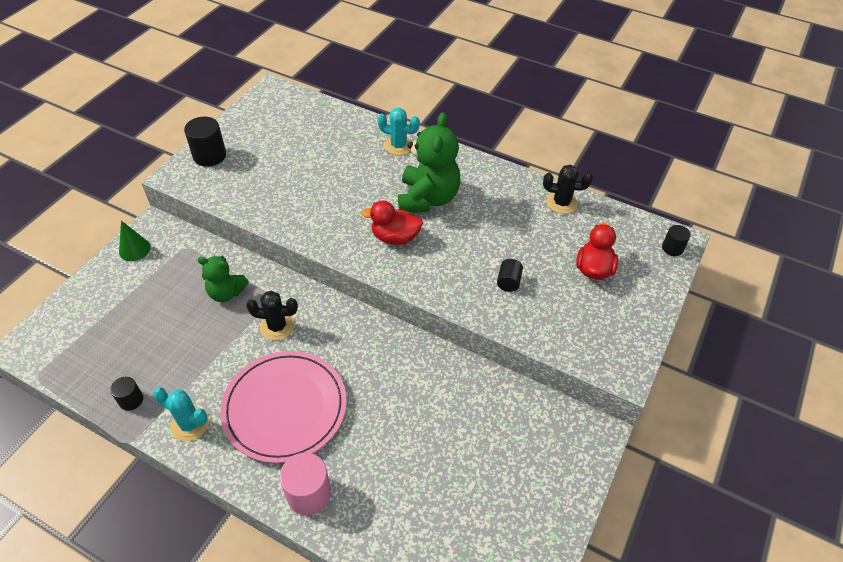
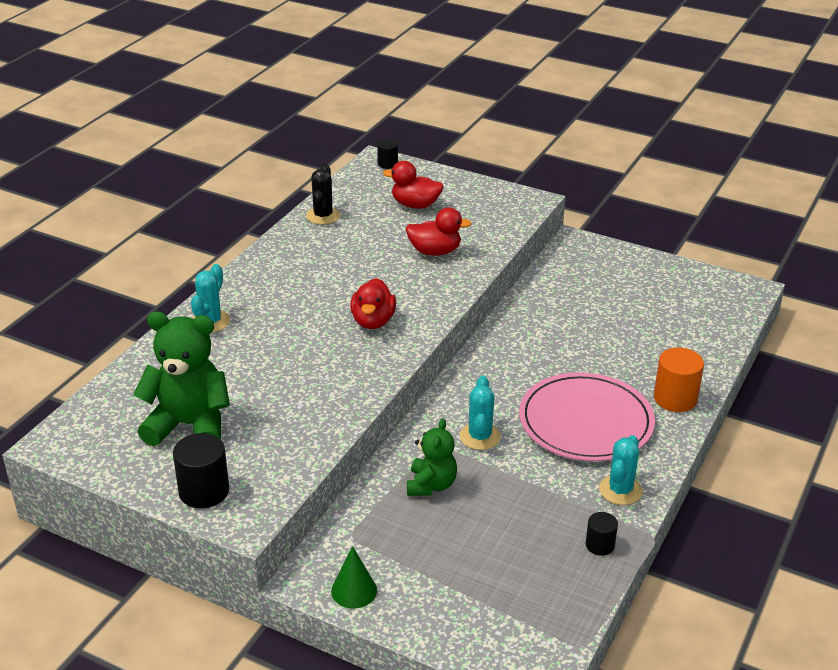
camera: 90 degrees left, 15 degrees down
(277, 326) = (480, 437): black cactus -> turquoise cactus
(309, 493) = (675, 398): pink cylinder -> orange cylinder
(428, 198) = (310, 299): green teddy bear -> green teddy bear (189, 425)
(508, 282) = (435, 251): black cylinder -> red duck

